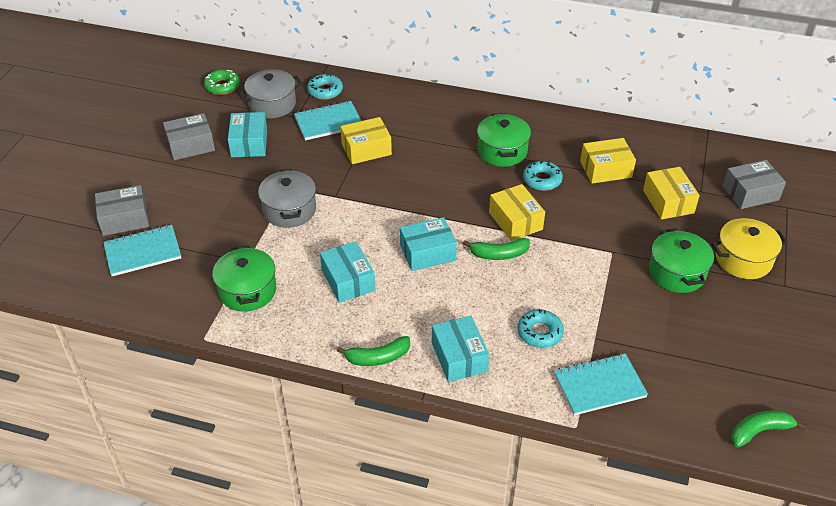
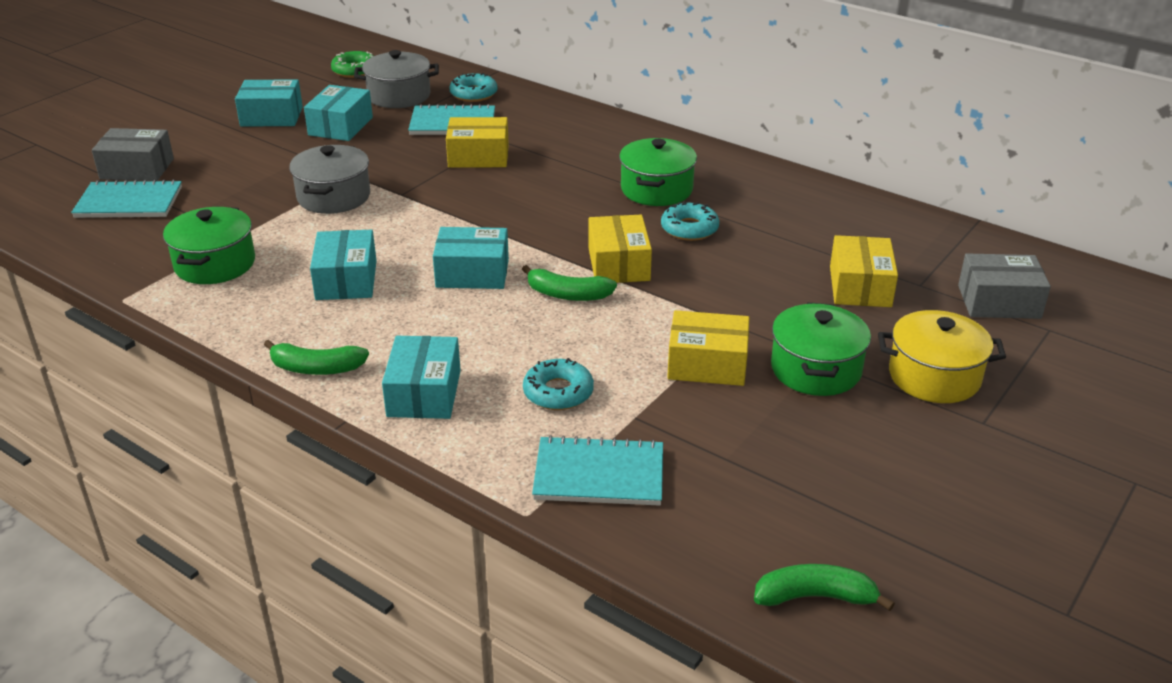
camera: 20 degrees right, 10 degrees down
(191, 145) = (271, 116): grey box -> turquoise box
(605, 169) = (790, 234): yellow box -> yellow box (707, 364)

